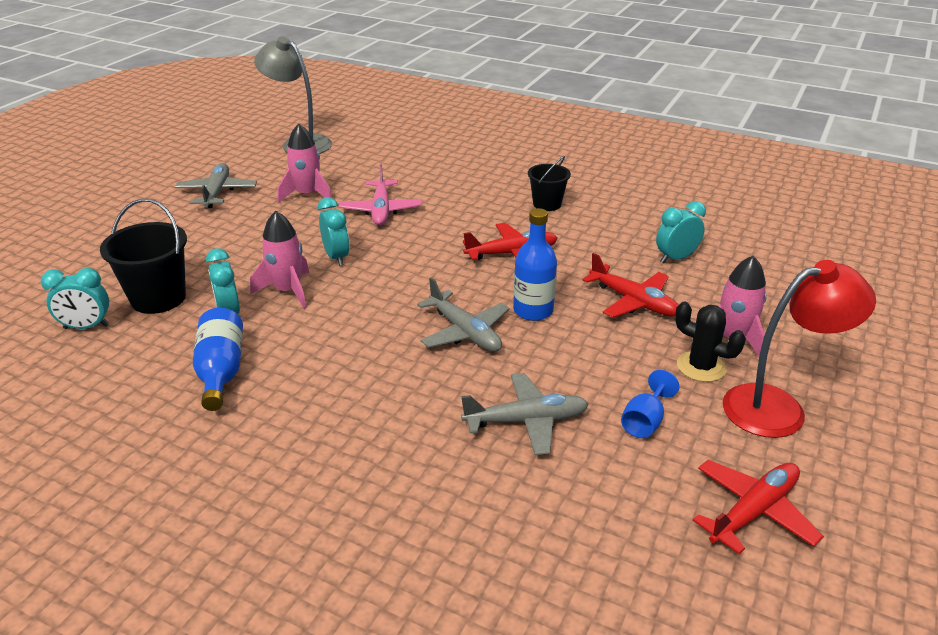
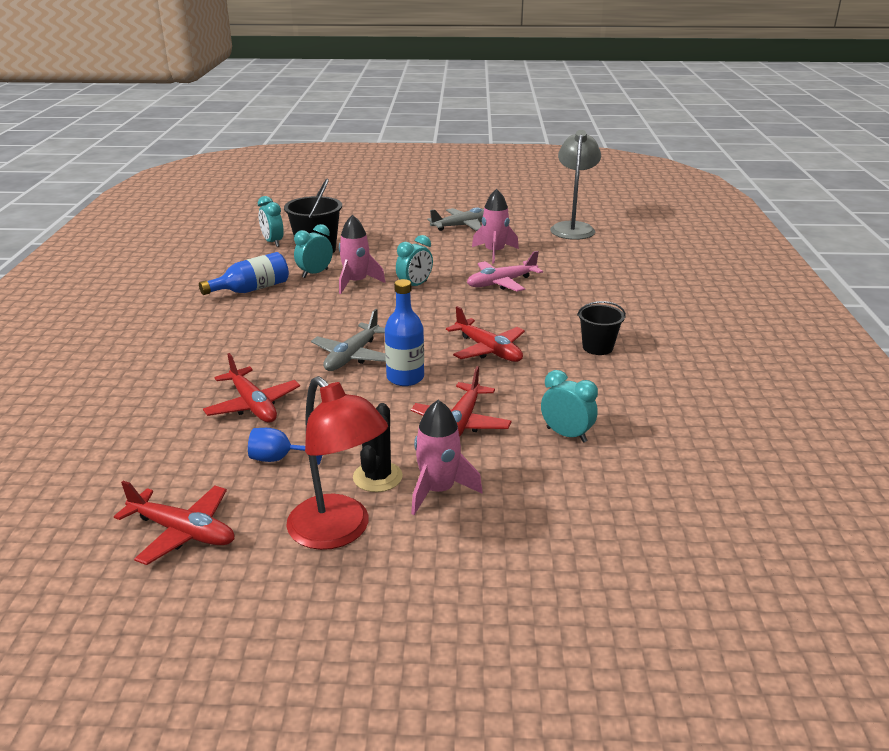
camera: 65 degrees right, 5 degrees down
(526, 421) = (253, 405): grey plane -> red plane

